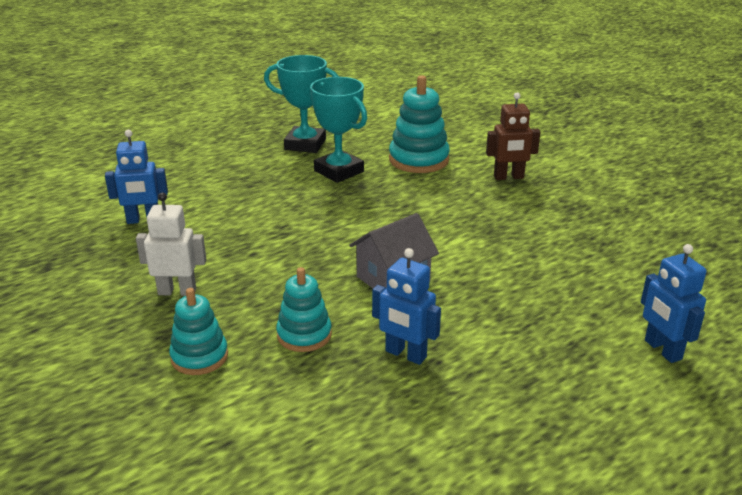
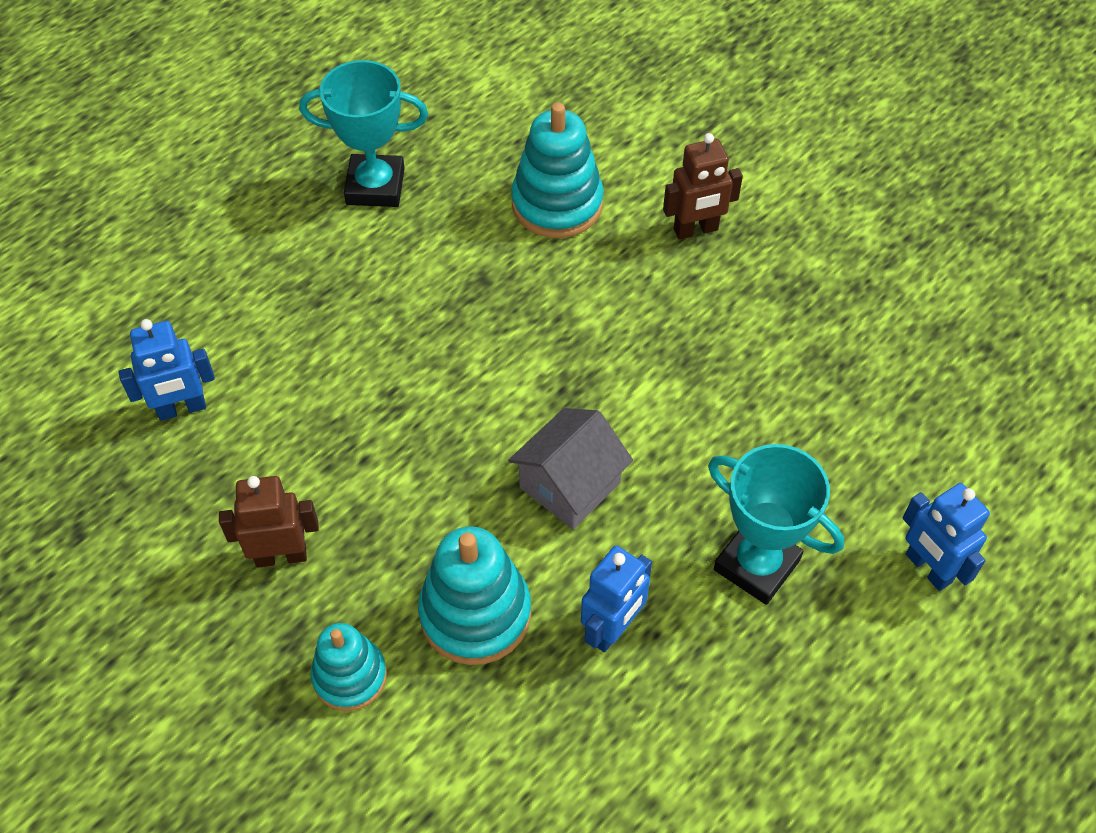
camera: 10 degrees left, 25 degrees up
(177, 291) = (281, 556): white robot -> brown robot
(304, 335) = (475, 613): turquoise stacking toy -> turquoise stacking toy, size x1.55
(339, 171) = (442, 249): turquoise trophy -> turquoise trophy (756, 565)
(405, 354) = (612, 629): blue robot -> blue robot turned 75 degrees counterclockwise

